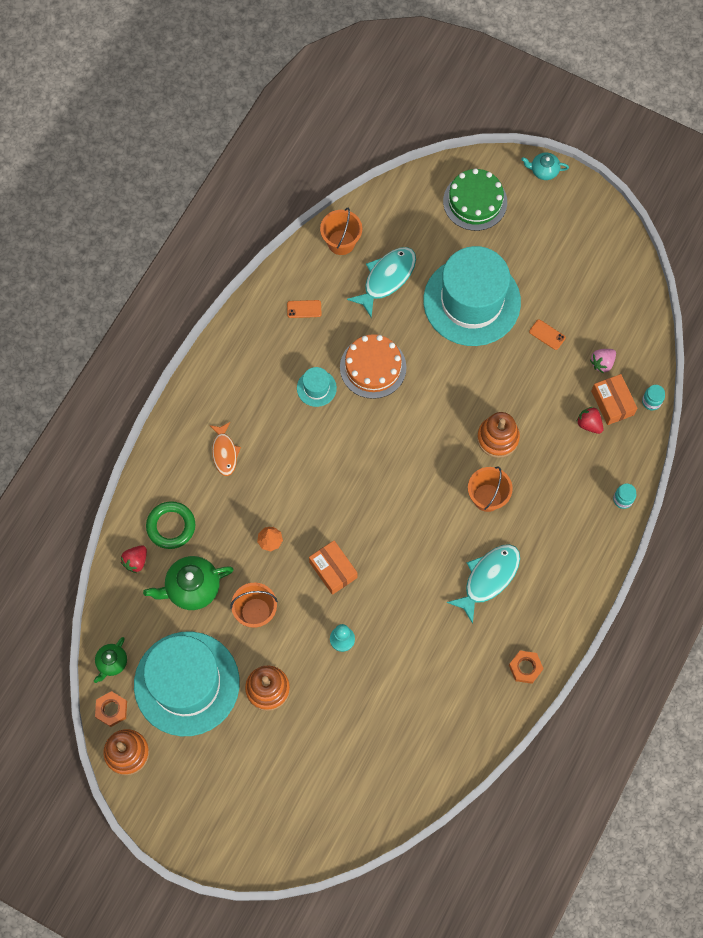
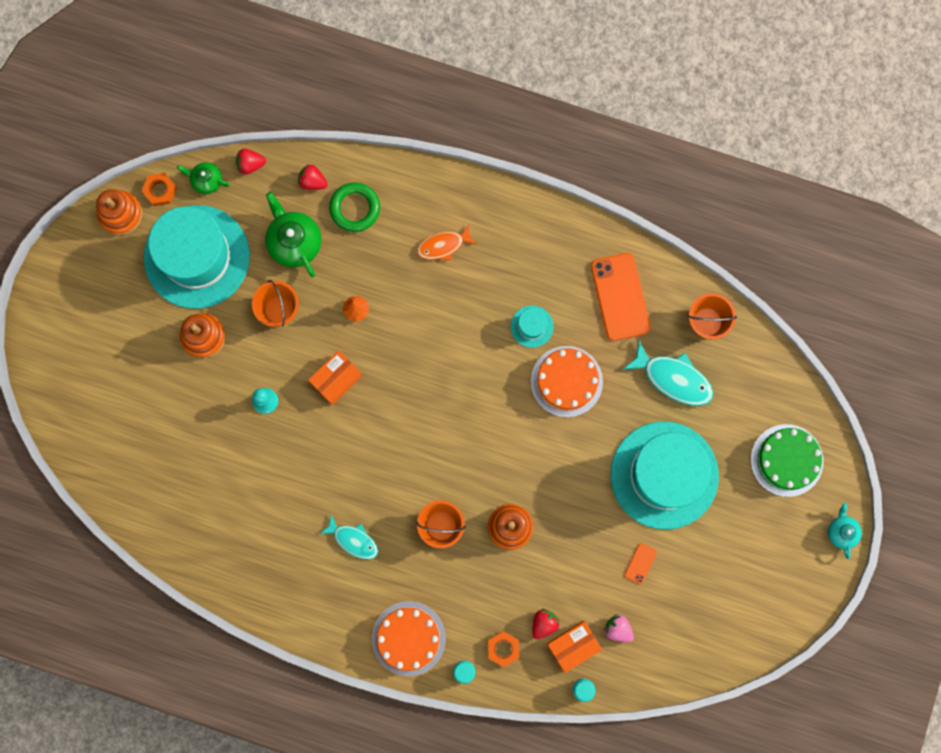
camera: 80 degrees right, 10 degrees up
(105, 617) = (250, 164): none -> red strawberry
(304, 309) = (620, 297): orange phone -> orange phone, size x2.27
(488, 578) = (353, 540): turquoise fish -> turquoise fish, size x0.65
(525, 667) = (265, 592): orange nut -> orange nut (503, 648)
(586, 543) = (408, 638): none -> orange cake

